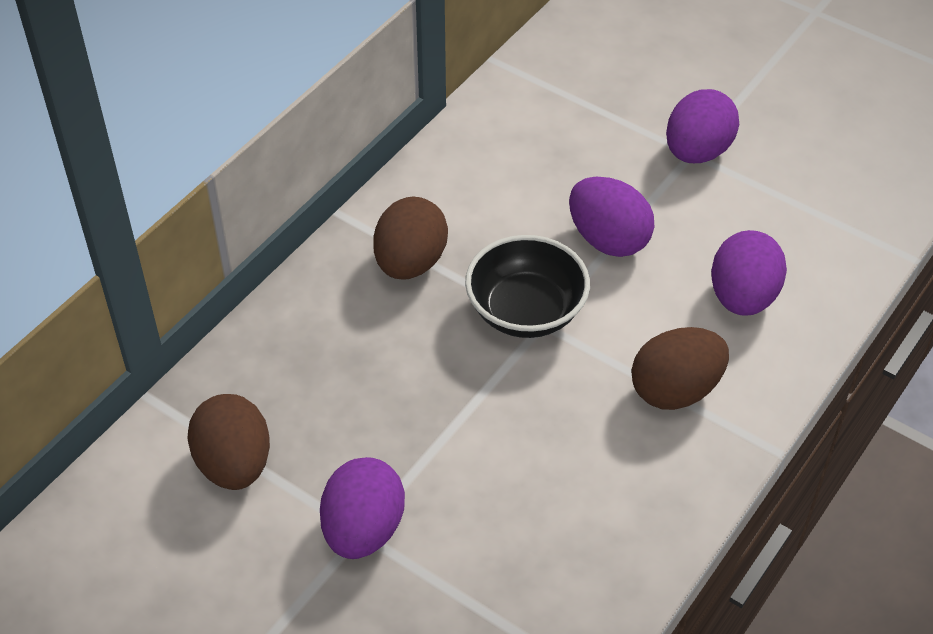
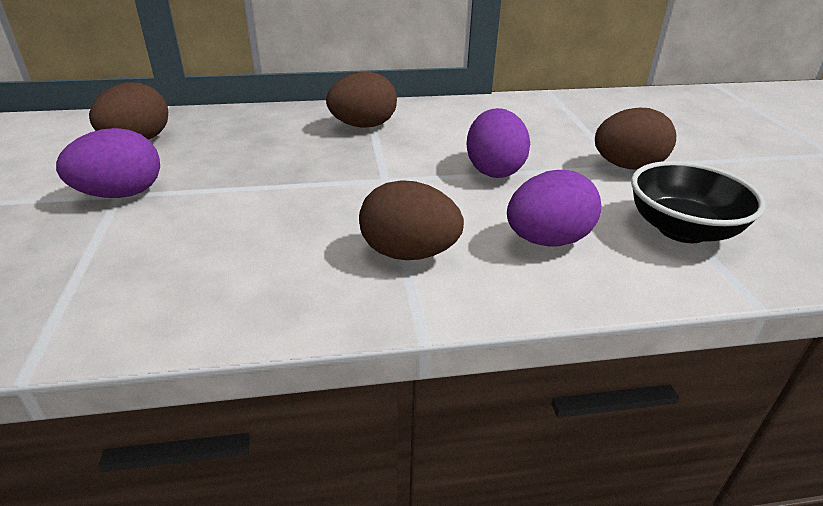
camera: 45 degrees right, 15 degrees down
(526, 311) = (385, 170): black bowl -> black bowl (682, 229)
(697, 152) = (627, 166): purple egg -> brown egg

